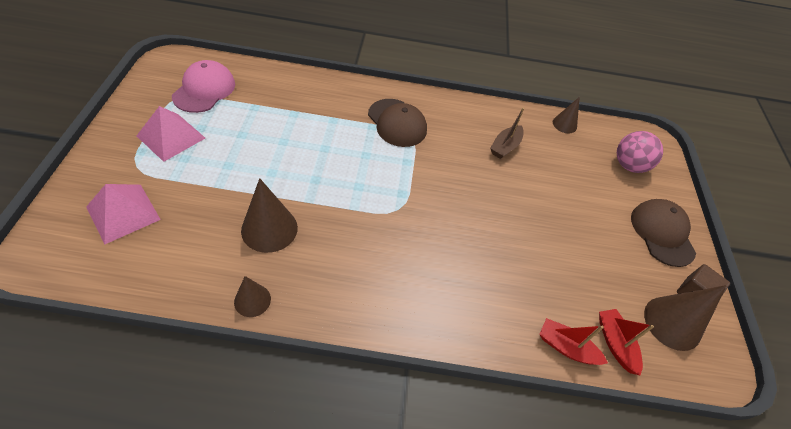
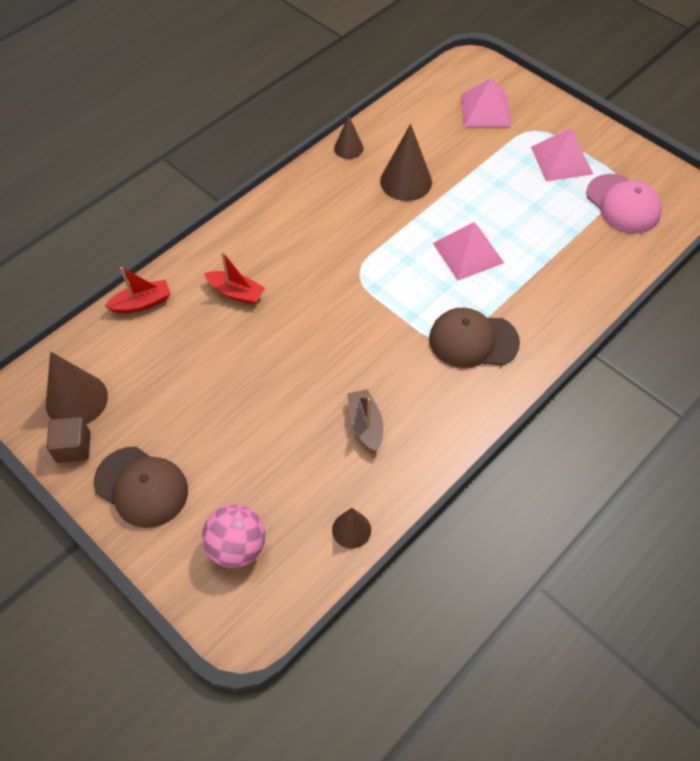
camera: 135 degrees right, 5 degrees up
(321, 154) = (468, 252): none -> pink pyramid
(615, 343) = (110, 339): red boat -> red boat (236, 293)

